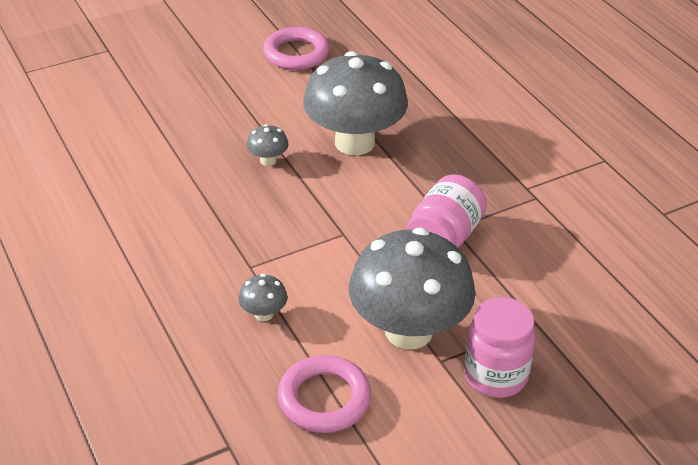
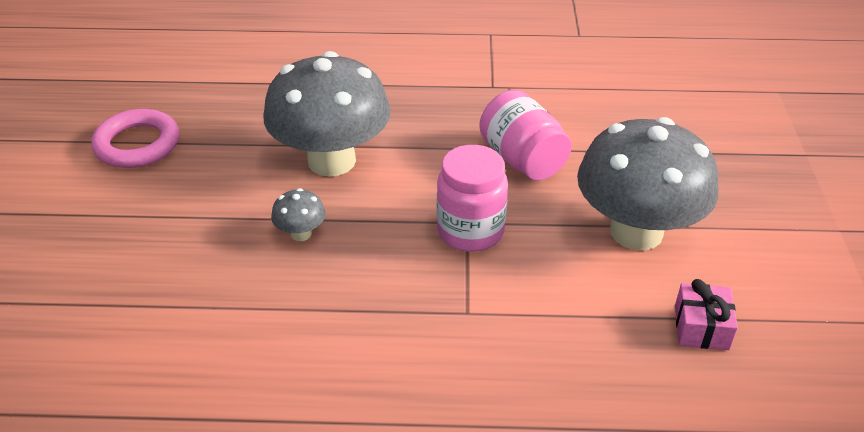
camera: 60 degrees left, 0 degrees up
(264, 314) = (550, 329): grey mushroom -> none
(324, 399) = (701, 327): pink ring -> pink gift
(495, 375) = (722, 201): pink jar -> pink jar (470, 231)

